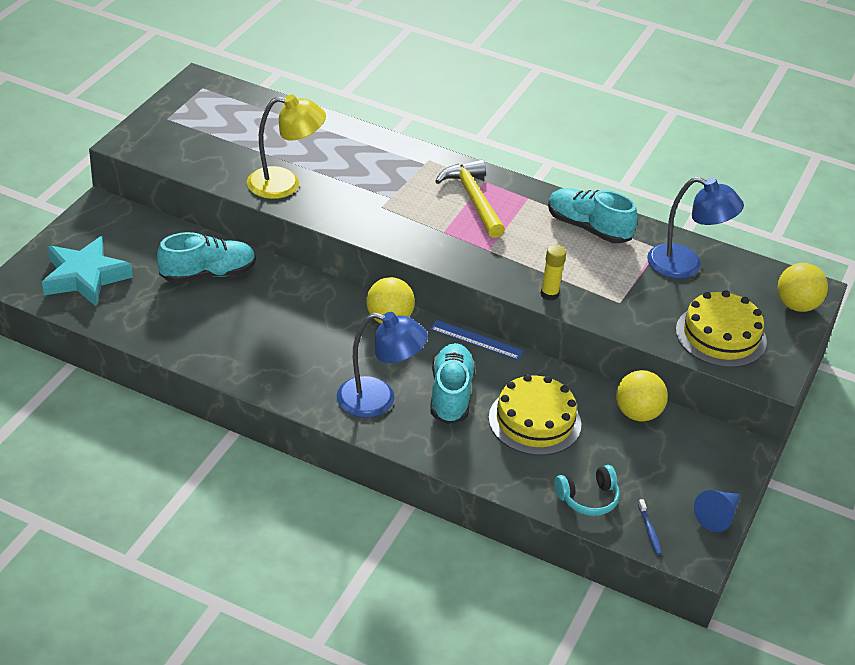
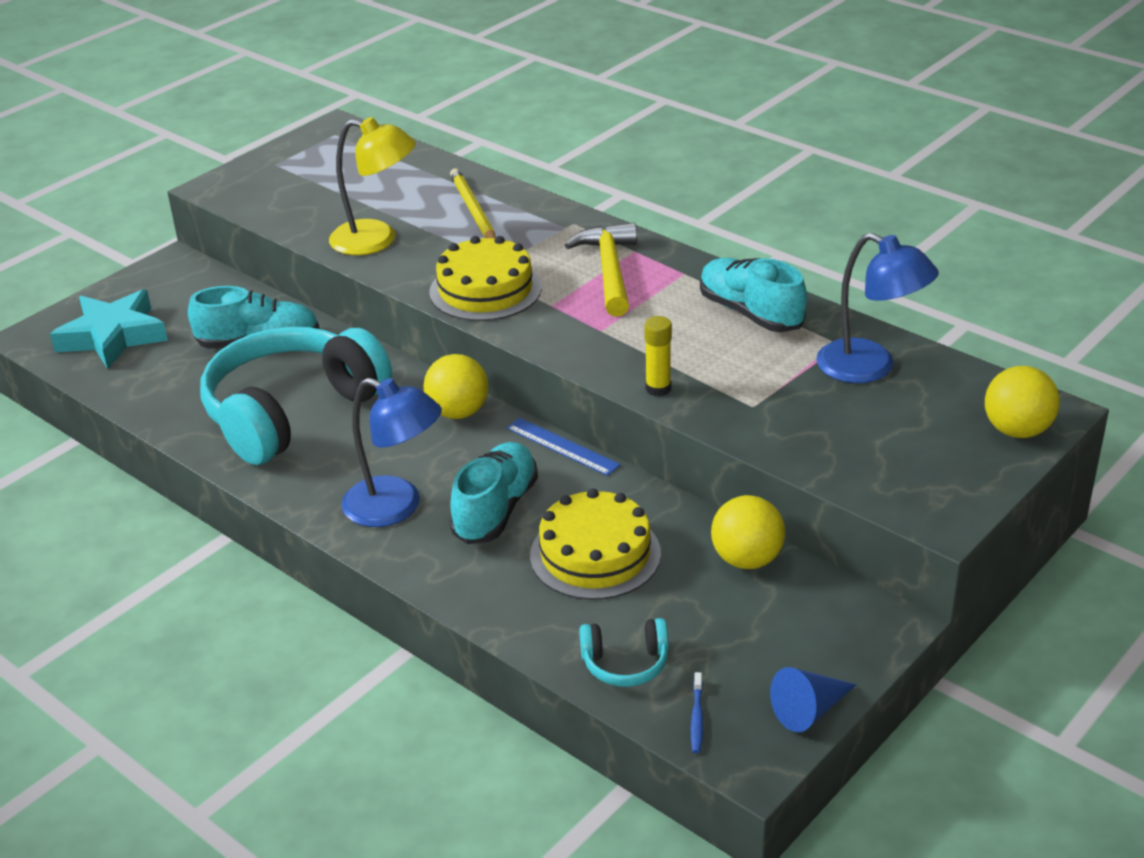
camera: 20 degrees right, 5 degrees down
(263, 330) = (292, 412): none -> turquoise headphones
(347, 152) = (473, 210): none -> yellow pencil
(721, 336) = (883, 460): yellow cake -> yellow cake (485, 290)

